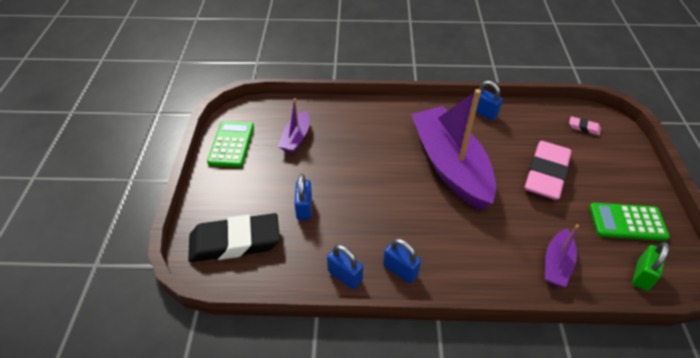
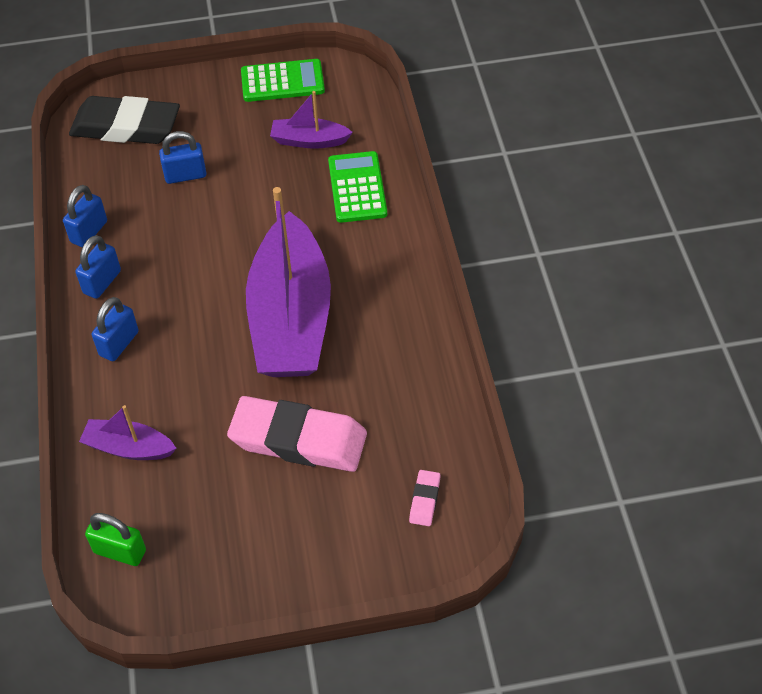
camera: 80 degrees right, 5 degrees up
(235, 242) = (126, 127): black eraser -> black eraser turned 60 degrees counterclockwise
(450, 166) = (291, 318): purple boat -> purple boat turned 120 degrees clockwise
(483, 113) = (425, 353): blue padlock -> blue padlock (119, 343)
(627, 222) = (216, 544): green calculator -> green calculator (357, 188)

